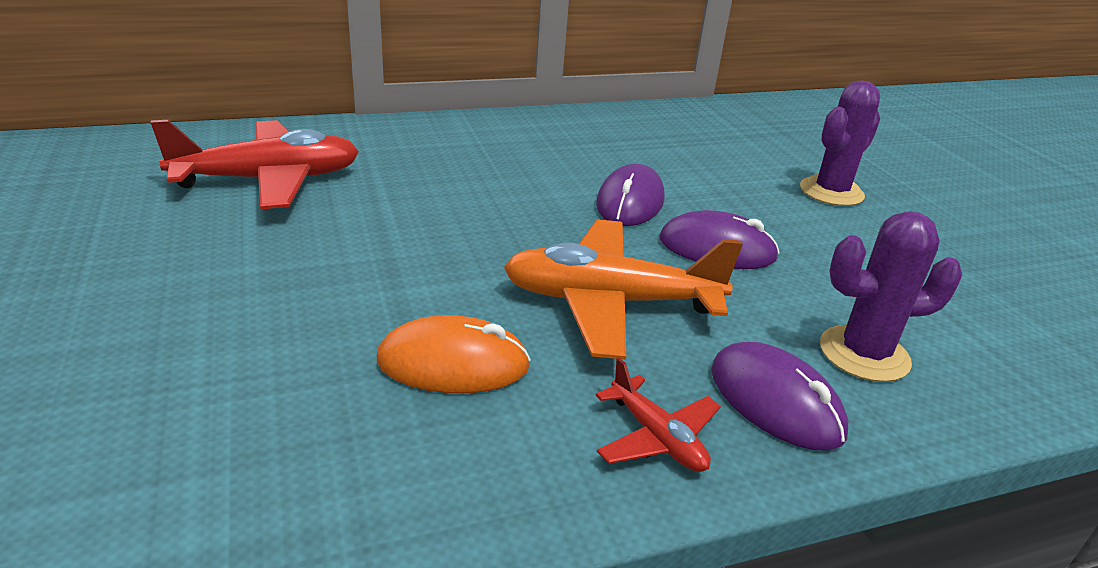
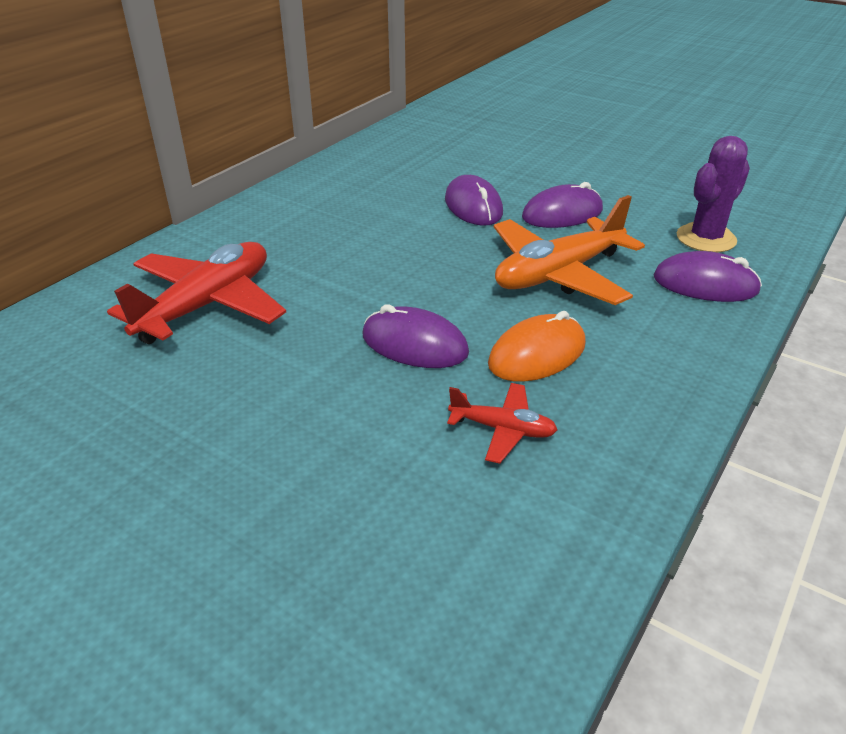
camera: 35 degrees left, 5 degrees up
(361, 291) = (414, 344): none -> purple mouse
(657, 437) = (685, 332): red plane -> red plane (502, 429)
(831, 192) = (566, 149): purple cactus -> none

